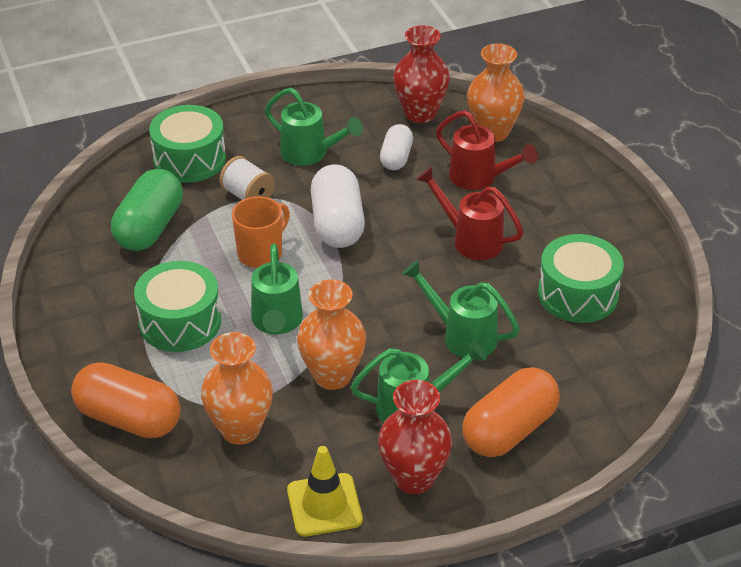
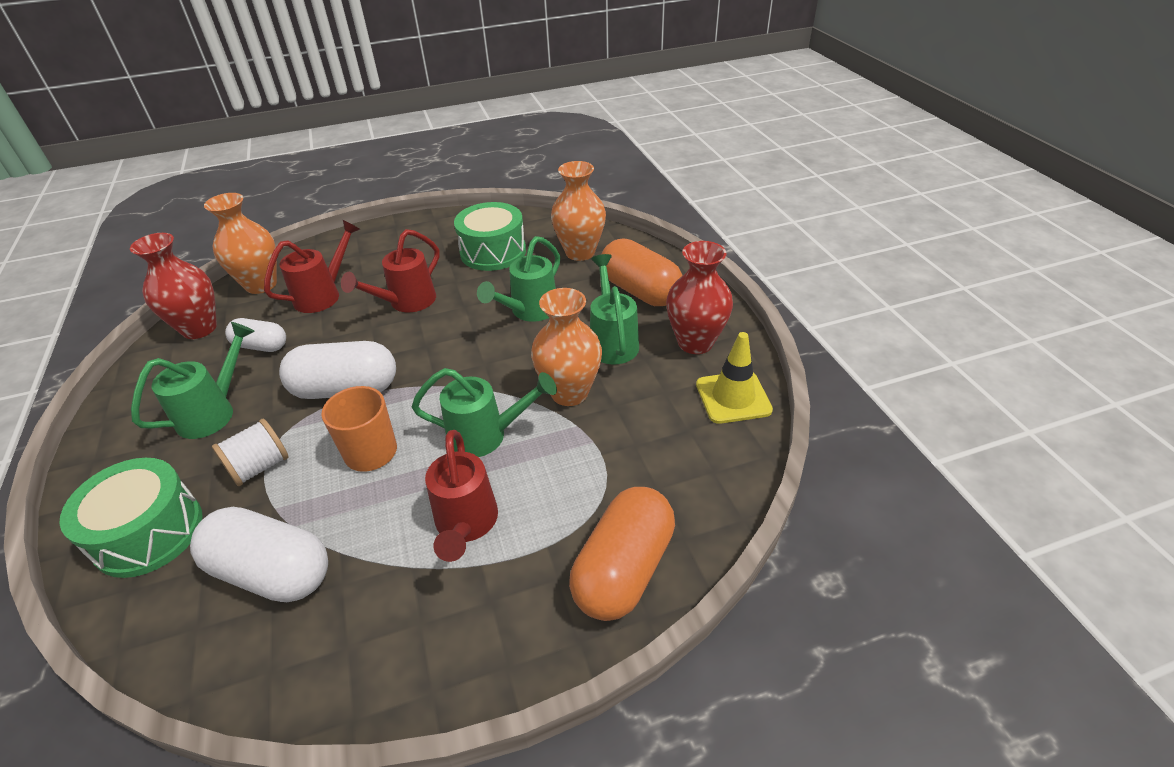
camera: 85 degrees left, 0 degrees up
(149, 227) = (272, 571): green capsule -> white capsule
(180, 322) = (466, 525): green drum -> red watering can
(240, 429) = (640, 461): orange vase -> orange vase (580, 252)

